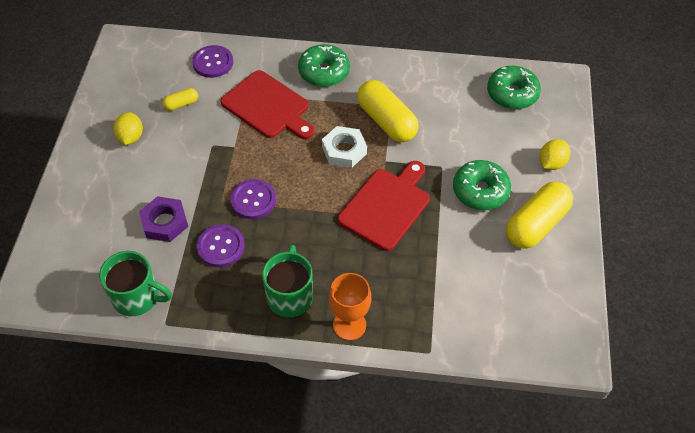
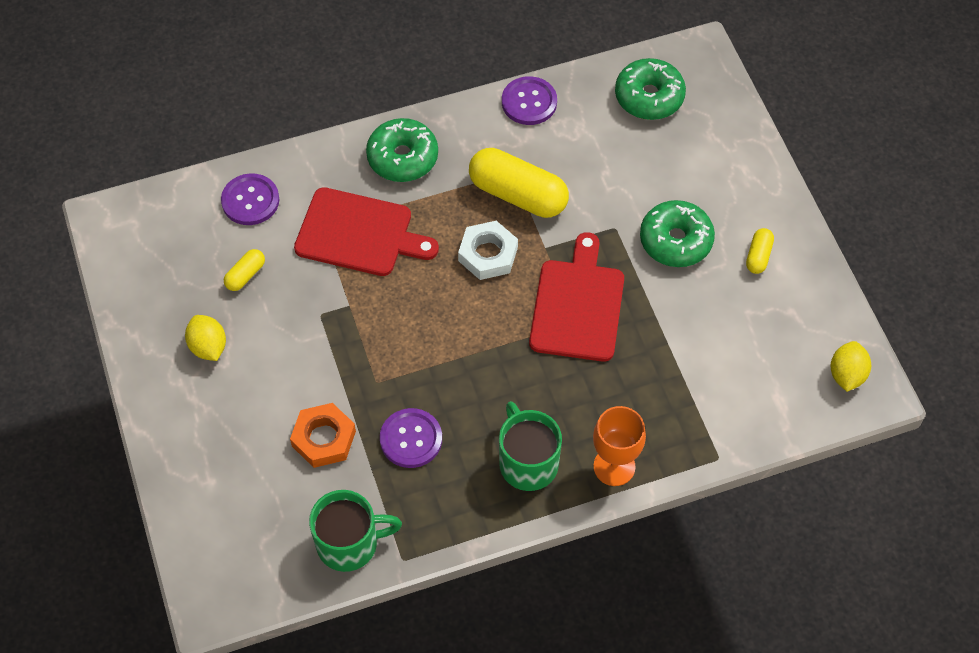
camera: 25 degrees left, 5 degrees up
(165, 222) = (323, 438): purple nut -> orange nut
(253, 200) = (415, 364): purple button -> purple button (529, 102)
(536, 224) = (758, 256): yellow capsule -> yellow capsule, size x0.47
(551, 163) = (739, 171): yellow lemon -> yellow lemon (846, 375)

